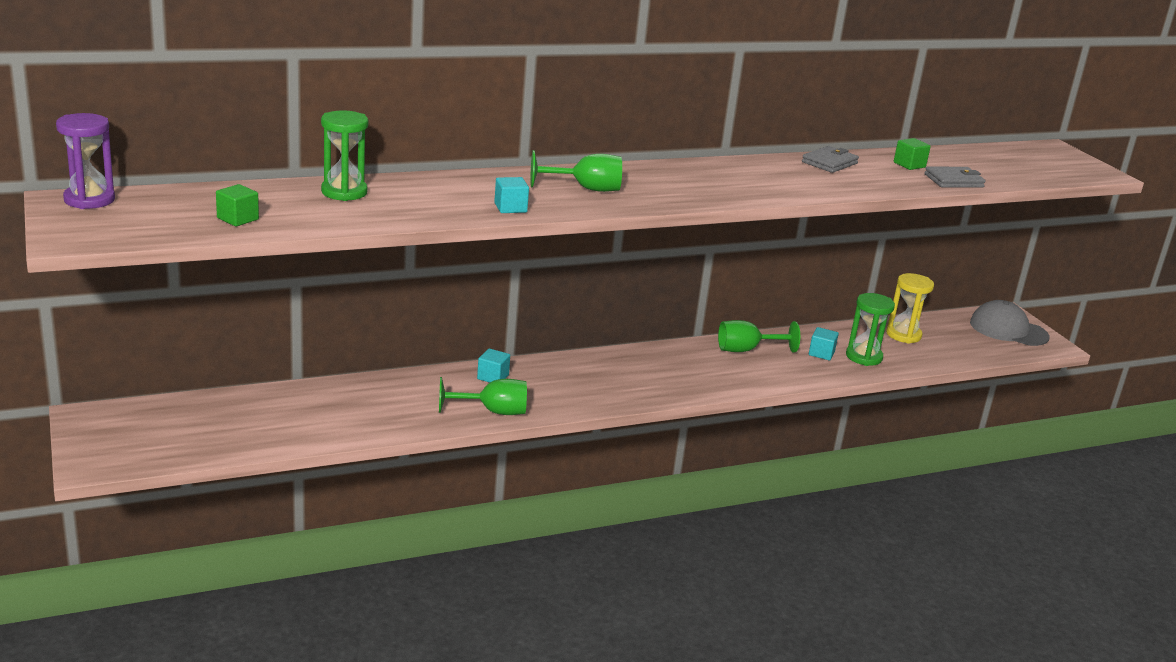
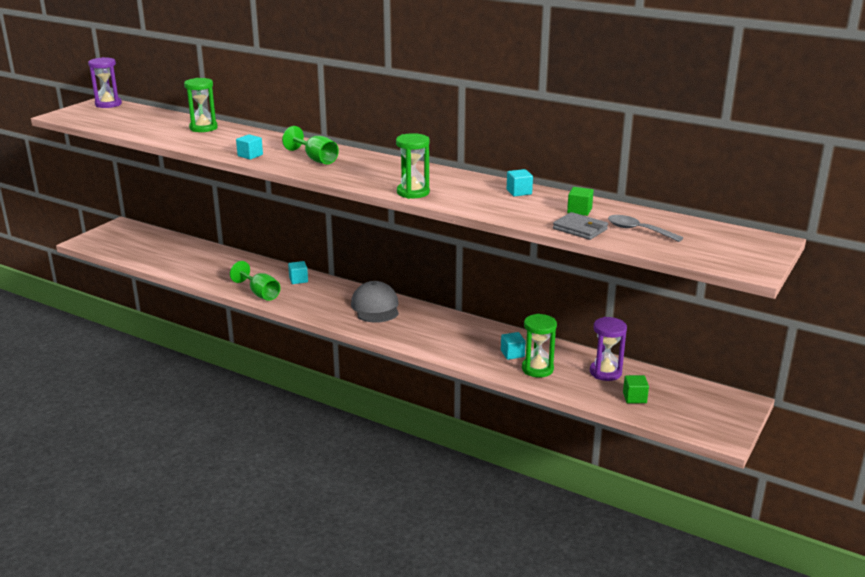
camera: 55 degrees right, 0 degrees up
(238, 219) = (132, 125): green cube -> green cube (634, 398)
(747, 350) = (468, 330): green goblet -> none
(767, 193) = (413, 192): none -> green hourglass
(829, 163) = (519, 192): grey wallet -> turquoise cube
(903, 335) = (605, 372): yellow hourglass -> purple hourglass
(981, 168) = (638, 230): none -> grey spoon
(1008, 330) = (710, 410): grey cap -> grey cap (375, 307)

